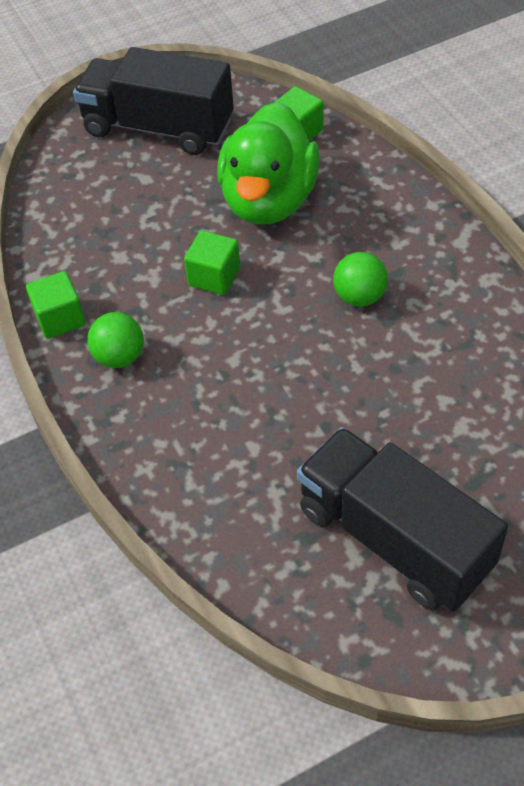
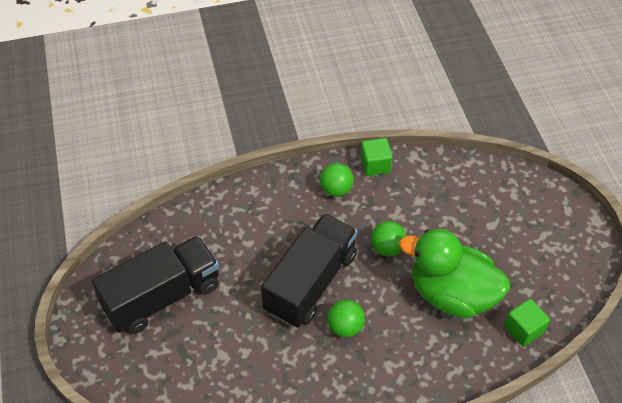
camera: 100 degrees right, 0 degrees up
(158, 128) = (544, 241): black truck -> black truck (310, 282)
(214, 277) = (387, 248): green cube -> green ball

